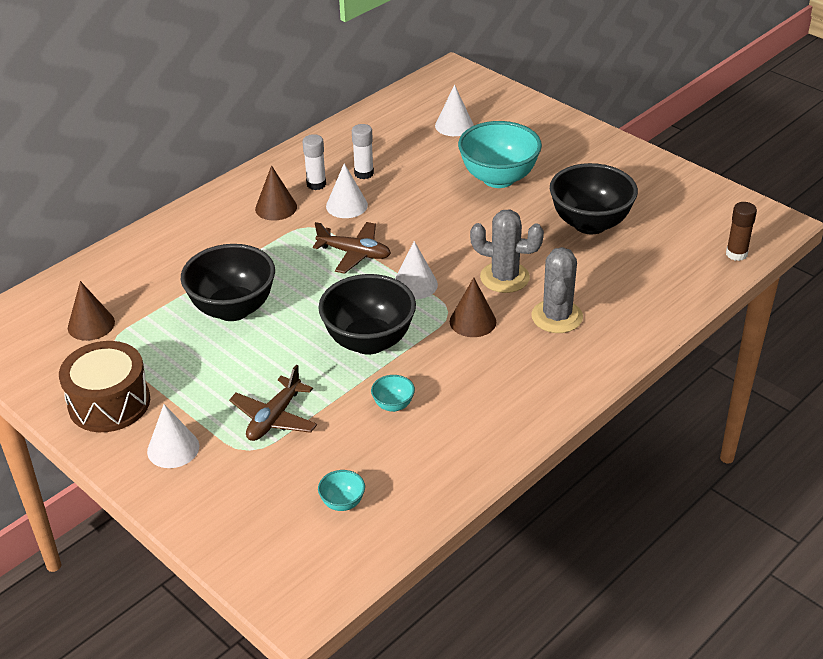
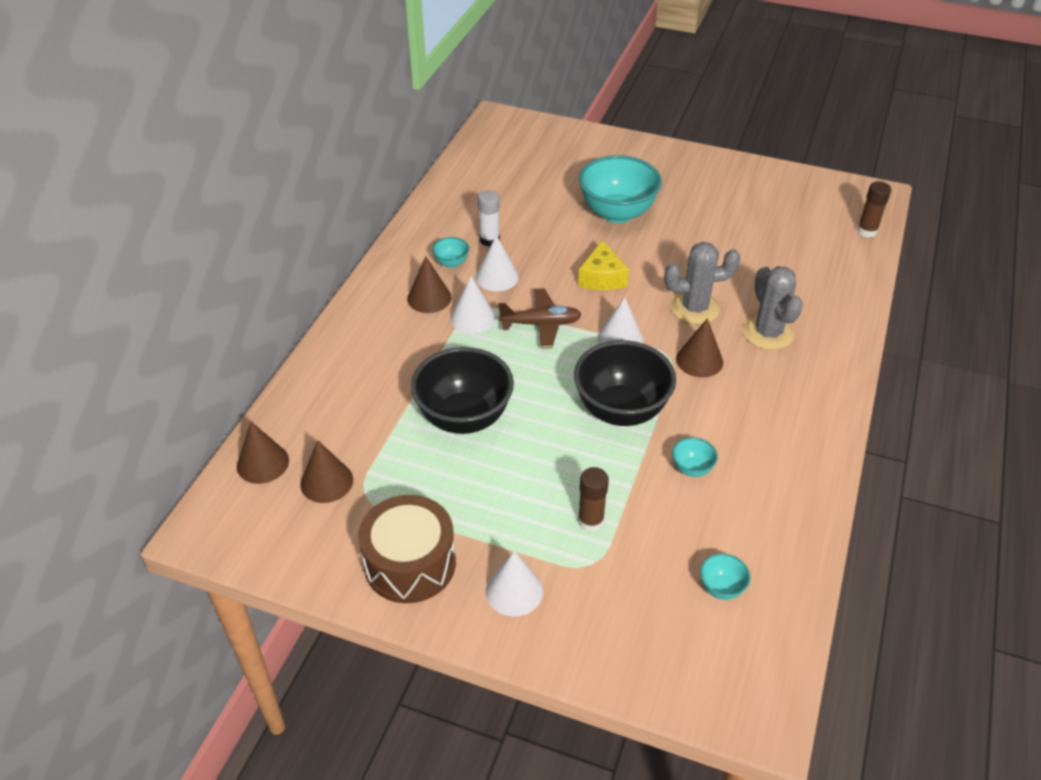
camera: 25 degrees left, 5 degrees up
(54, 297) = (263, 463): none -> brown cone
(274, 418) = (590, 521): brown plane -> brown glue stick
(316, 184) = (451, 263): white glue stick -> turquoise bowl
(440, 229) = (602, 277): none -> yellow cheese
(454, 125) = (538, 171): white cone -> white cone (472, 318)
(590, 224) = (728, 236): black bowl -> none

